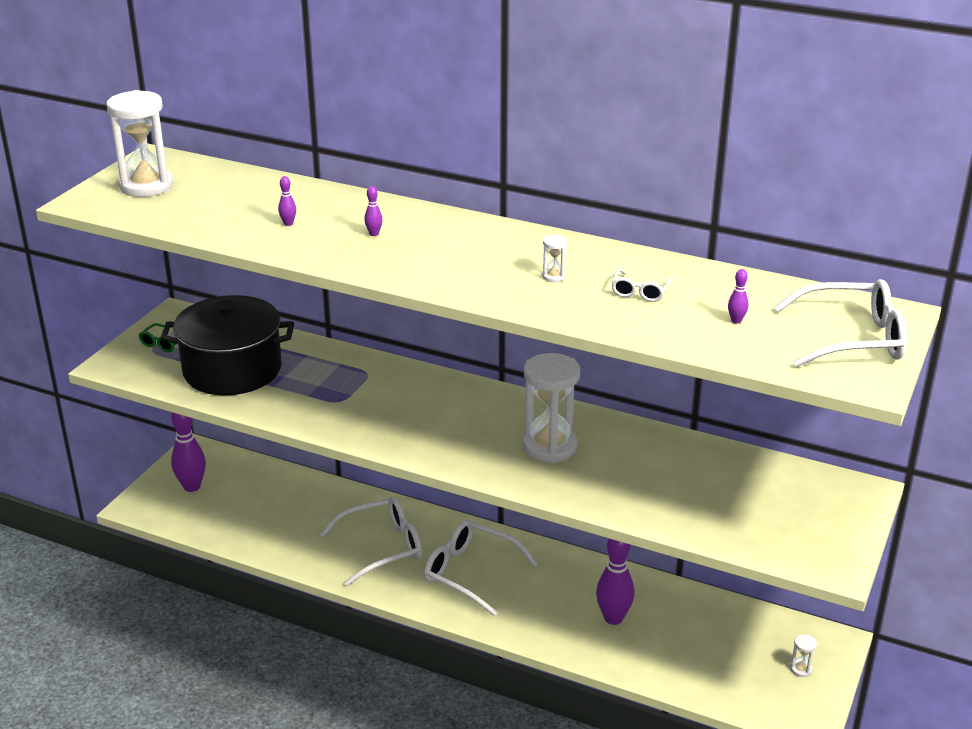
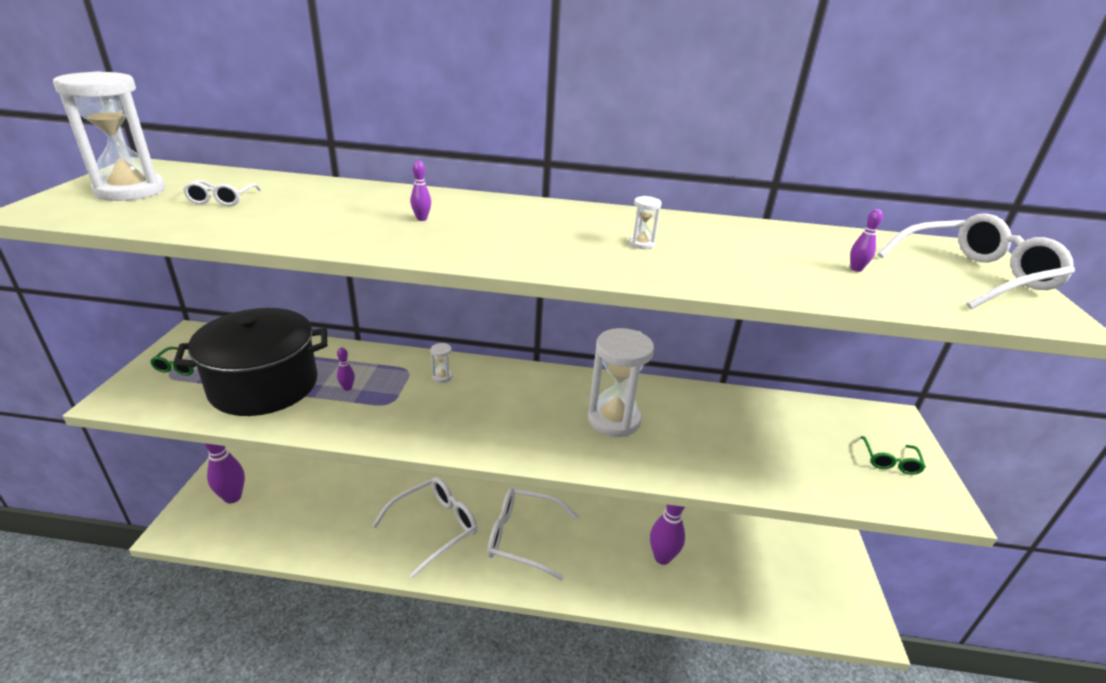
camera: 20 degrees left, 0 degrees up
(288, 223) = (317, 215): purple bowling pin -> purple bowling pin (347, 388)
(640, 292) = (738, 251): white glasses -> white glasses (222, 199)
(801, 669) = (830, 574): white hourglass -> white hourglass (442, 377)
(816, 526) = (890, 461): none -> green glasses

